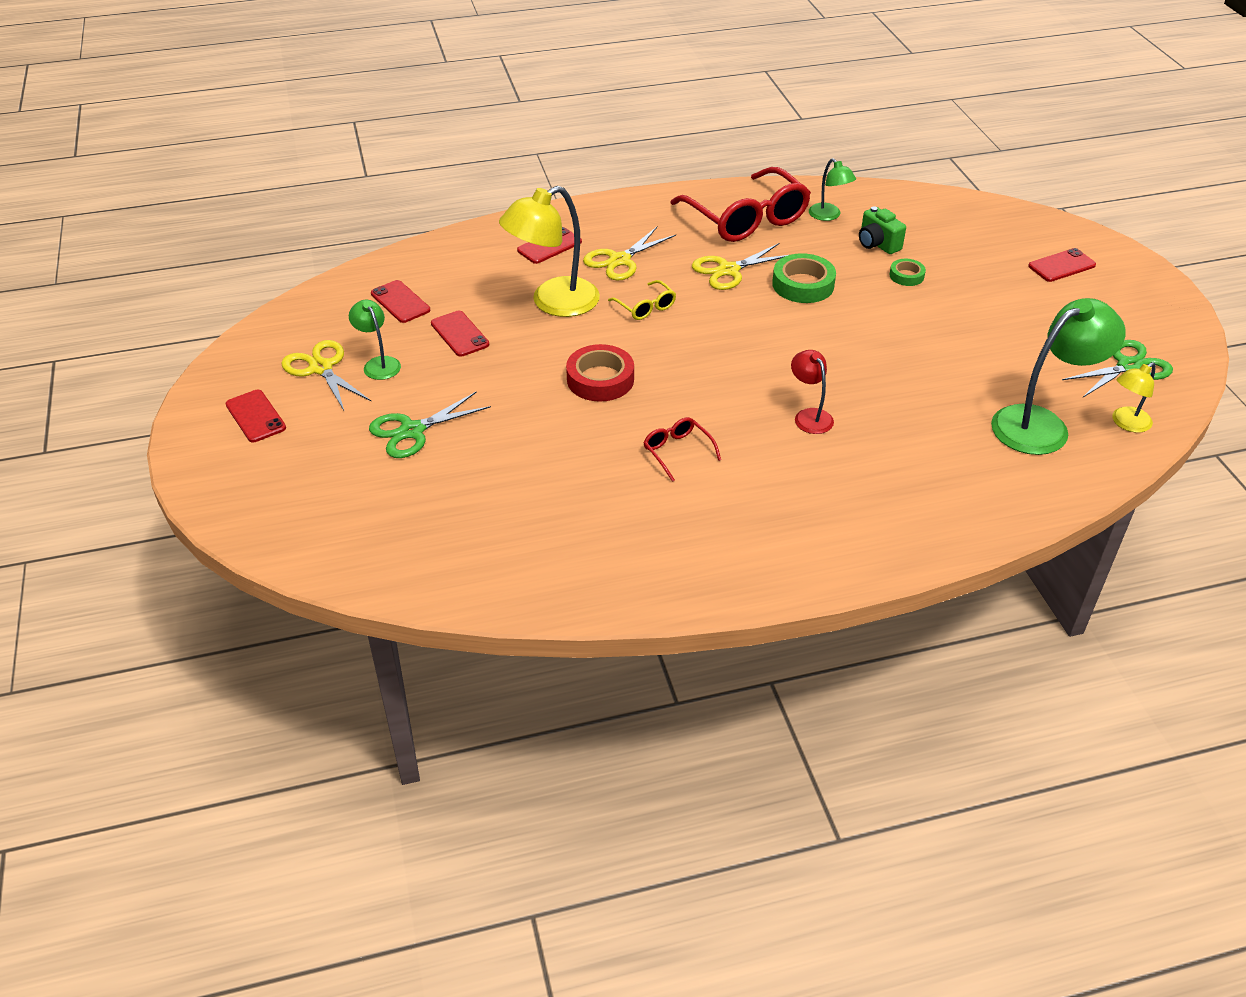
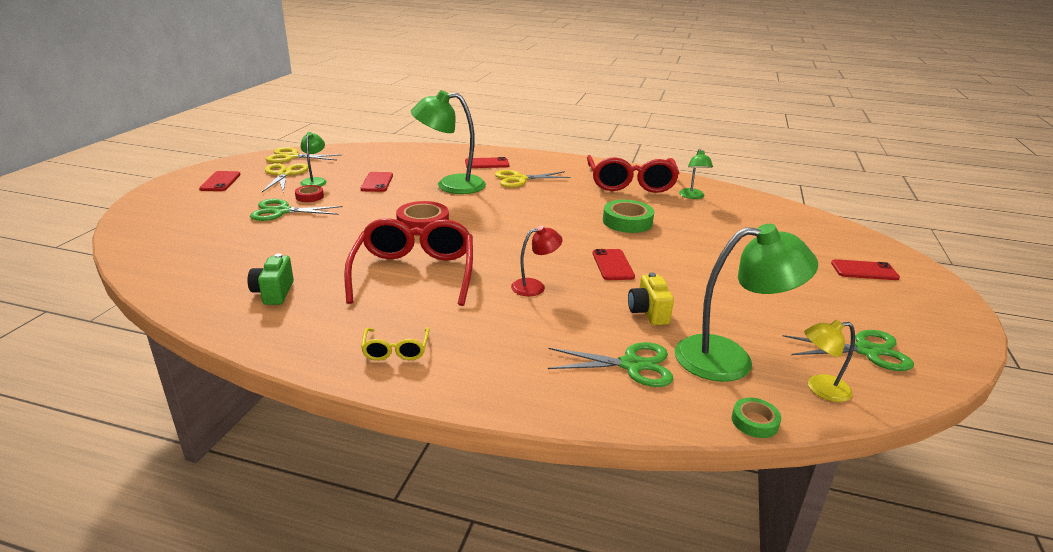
camera: 30 degrees right, 15 degrees down
(400, 302) = (369, 162): red phone -> red phone (613, 265)
(411, 393) = (309, 197): none -> red tape
(553, 303) = (450, 185): yellow lamp -> green lamp
(646, 307) = (503, 202): yellow glasses -> yellow glasses (396, 350)
(677, 451) = (414, 272): red glasses -> red glasses, size x2.22
(728, 270) = (583, 201): yellow scissors -> yellow scissors (291, 157)
(809, 416) = (535, 286): red lamp -> red lamp turned 60 degrees clockwise
(877, 244) = (712, 218): green camera -> green camera (274, 293)
(906, 276) = (715, 239): green tape -> green tape (754, 422)
(936, 402) = (648, 312): none -> yellow camera
(977, 468) = (632, 365): none -> green scissors

